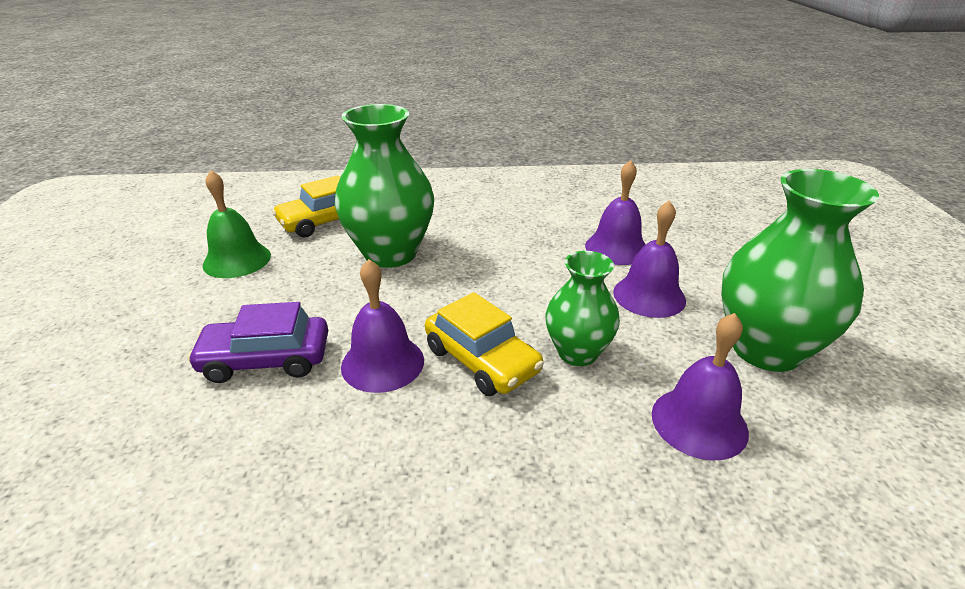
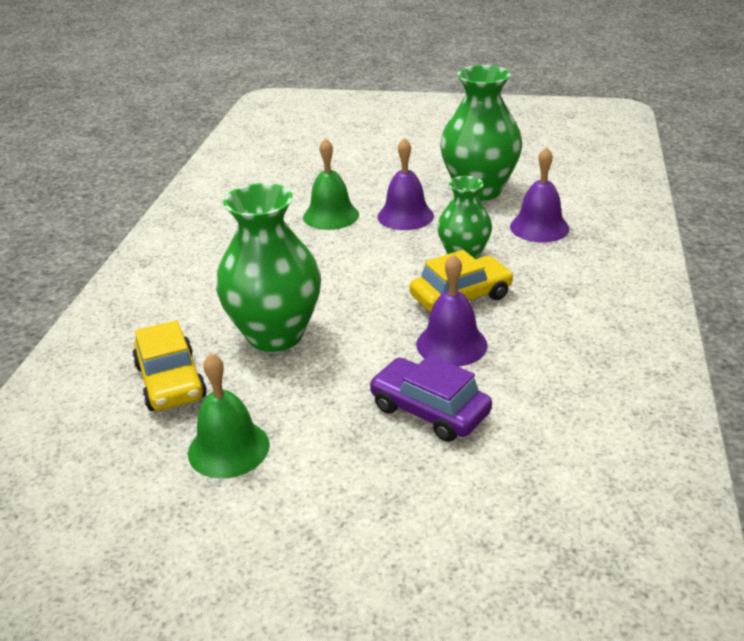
camera: 75 degrees left, 0 degrees up
(266, 360) = (429, 410): purple car -> purple car turned 120 degrees clockwise
(616, 248) = (331, 216): purple bell -> green bell

